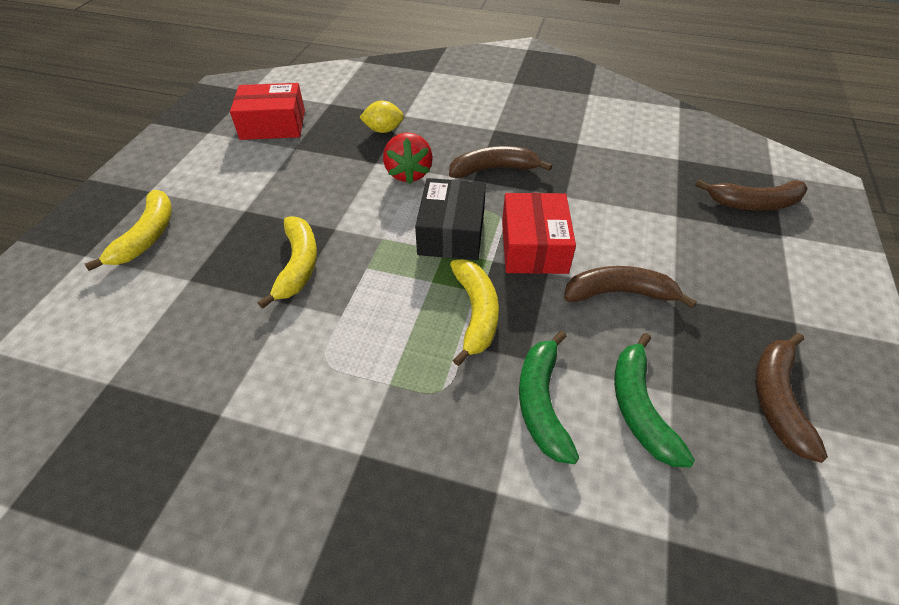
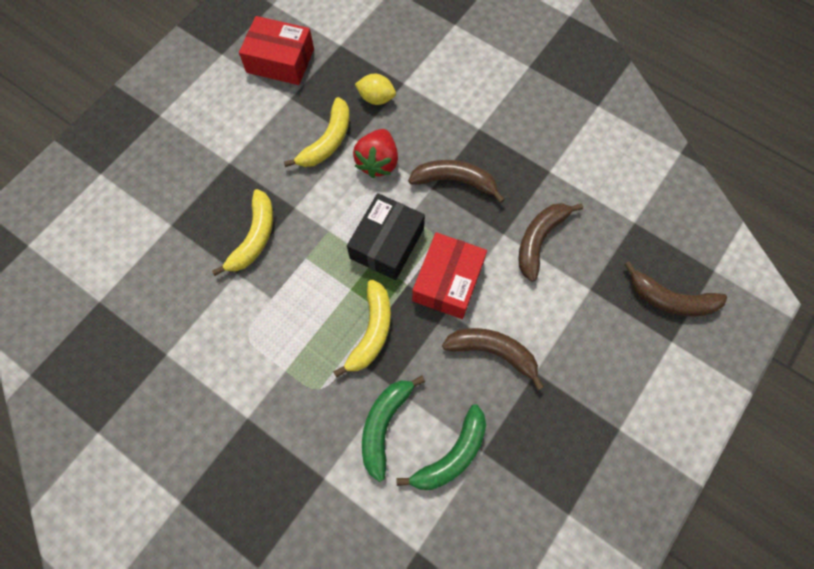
camera: 20 degrees right, 20 degrees up
(147, 236) = (149, 168): yellow banana -> yellow banana (327, 141)
(639, 408) = (452, 455): green banana -> green banana turned 150 degrees counterclockwise
(777, 399) = (557, 486): brown banana -> brown banana (539, 240)

